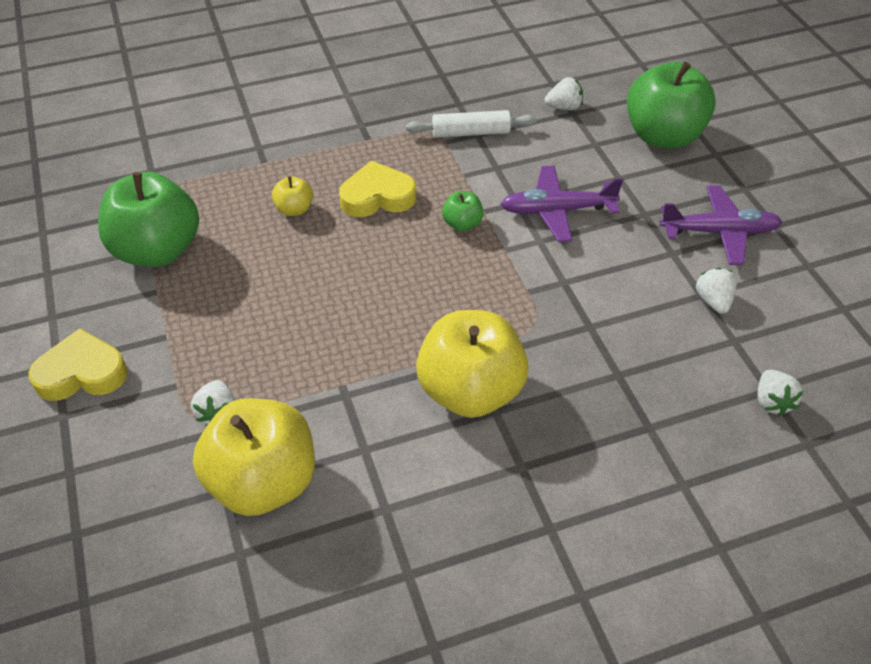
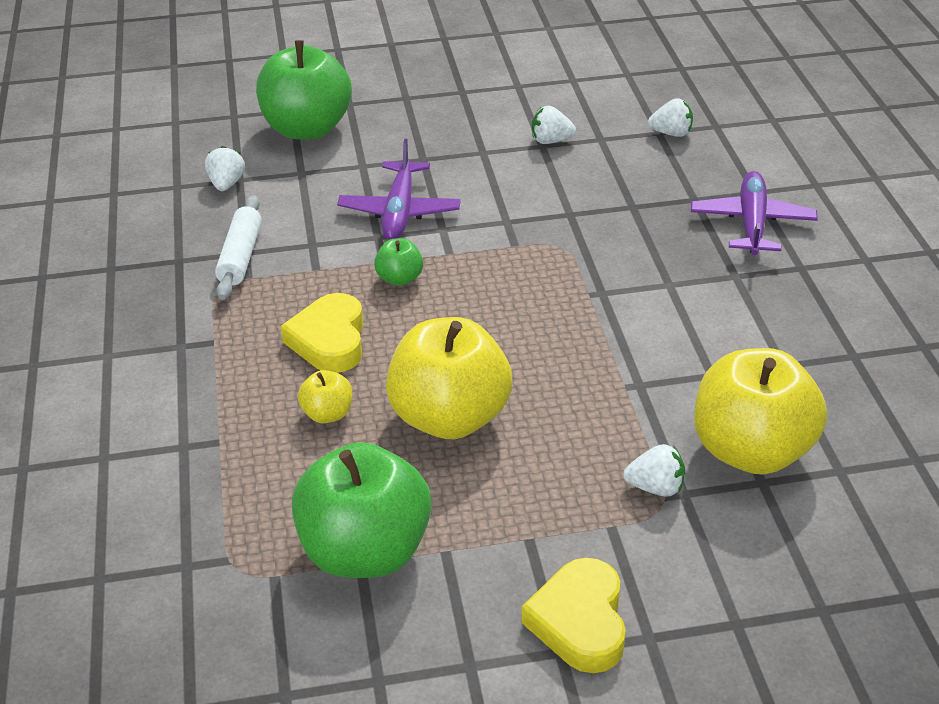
camera: 80 degrees left, 10 degrees down
(470, 391) = (643, 297): yellow apple -> yellow apple (450, 417)
(719, 232) = (462, 122): purple plane -> purple plane (752, 223)

